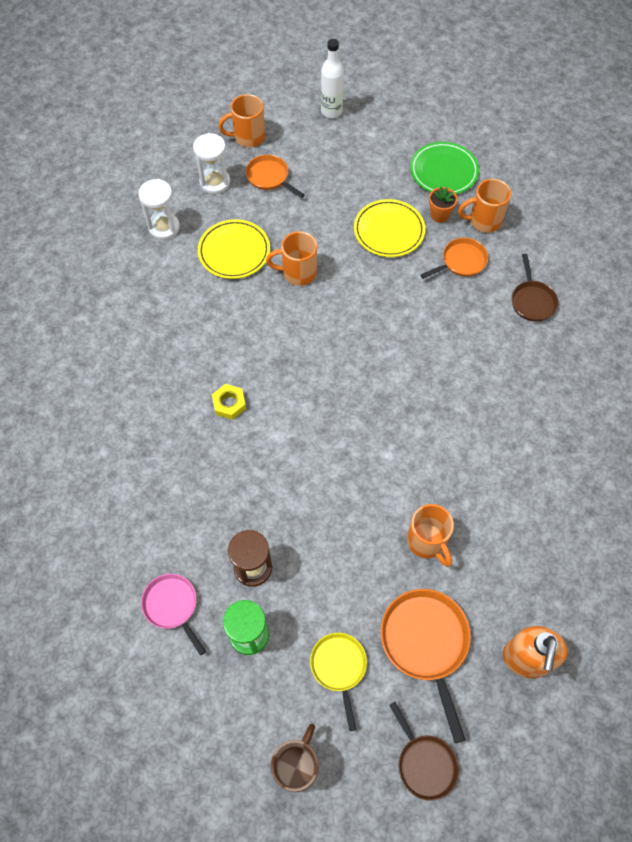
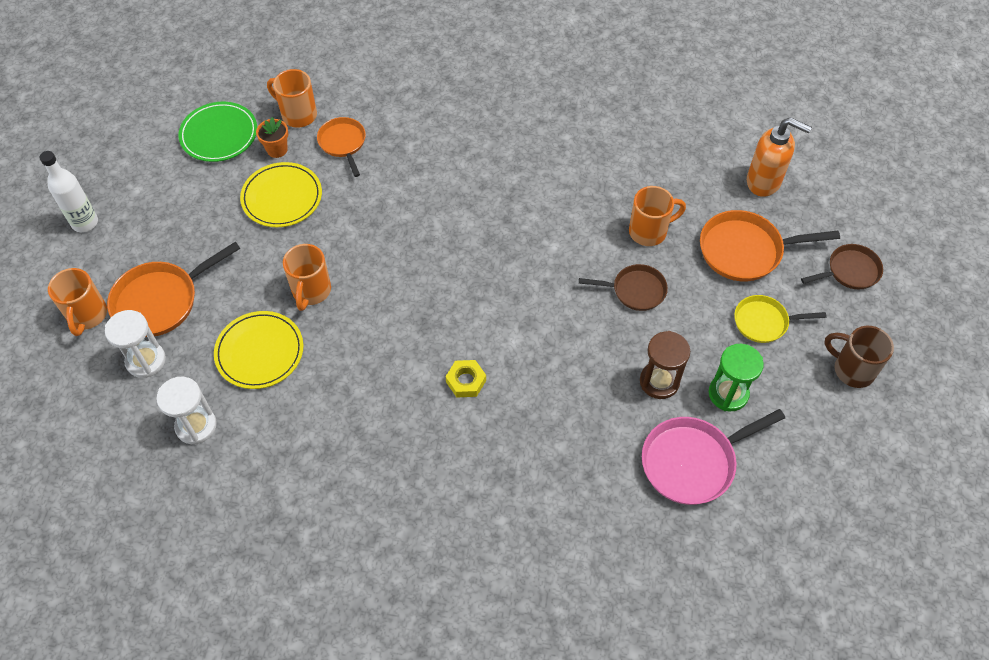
camera: 80 degrees left, 5 degrees down
(172, 606) = (693, 462): pink pan -> pink pan, size x1.59
(269, 177) = (161, 300): orange pan -> orange pan, size x1.59
(483, 221) = (298, 114): orange mug -> orange mug turned 120 degrees clockwise
(532, 301) = (407, 98): brown pan -> brown pan (635, 290)

